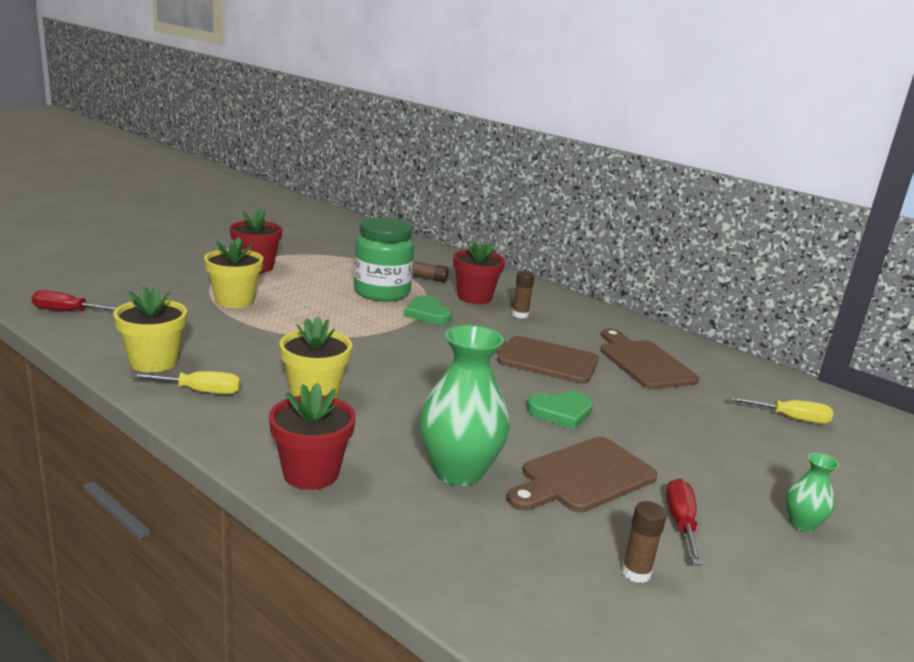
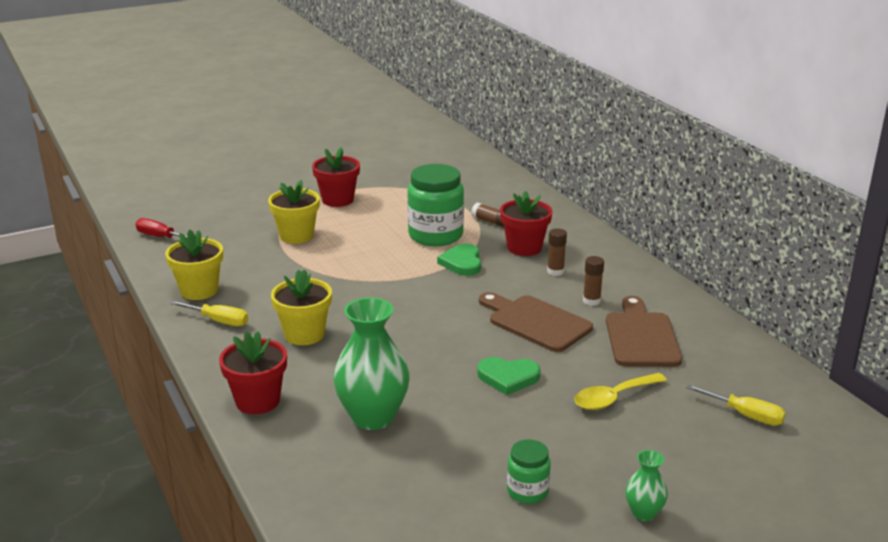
camera: 25 degrees right, 5 degrees up
(583, 476) = (476, 438): brown cutting board -> none
(636, 573) = (450, 522): brown glue stick -> brown glue stick (591, 301)
(671, 419) = (613, 398): none -> yellow spoon
(681, 523) = (527, 491): red screwdriver -> green jar

